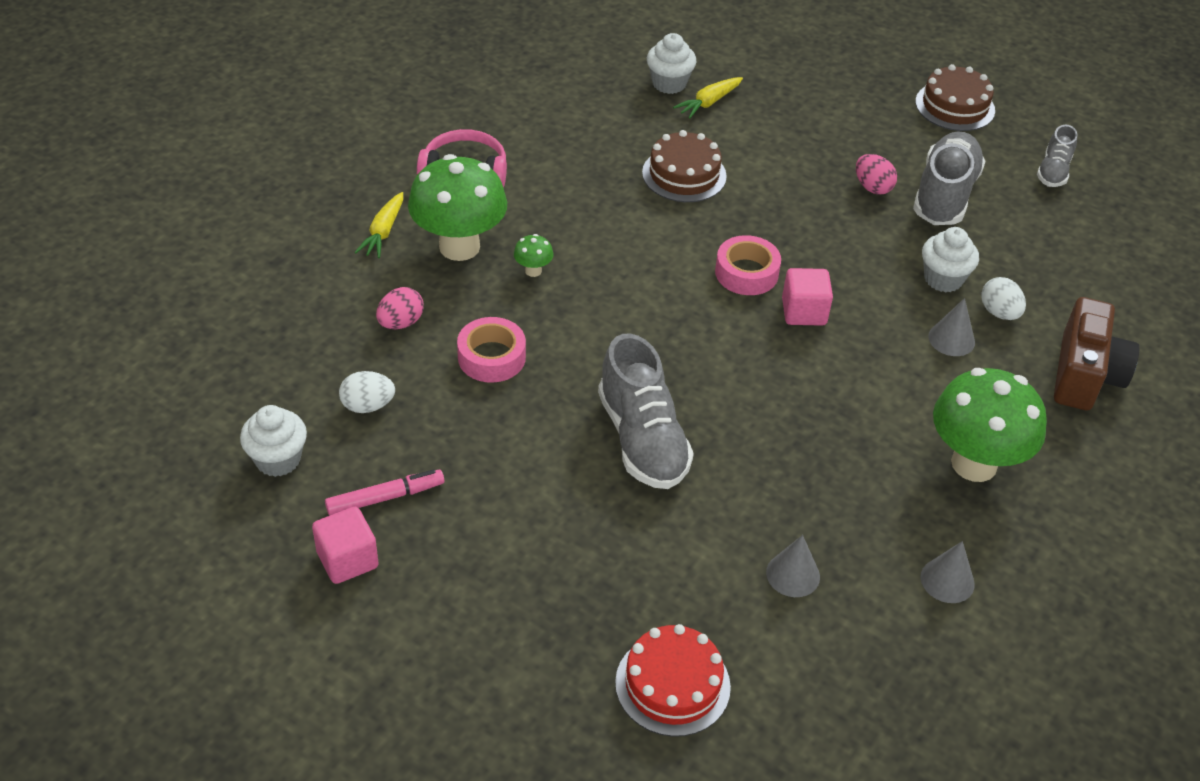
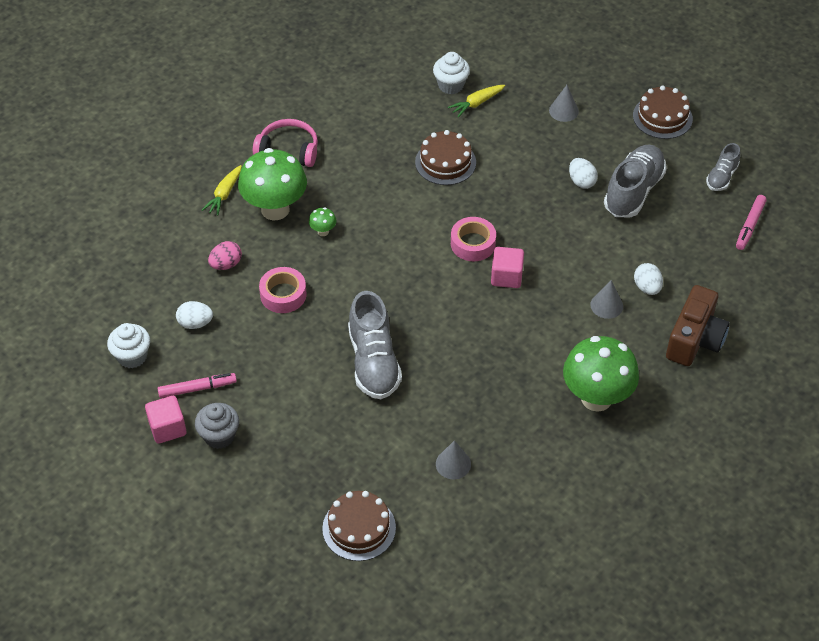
camera: 10 degrees right, 5 degrees up
(430, 564) = (219, 436): none -> grey cupcake
(672, 684) = (359, 528): red cake -> brown cake
(872, 187) = (581, 181): pink egg -> white egg
(943, 279) = (613, 258): white cupcake -> none
(947, 580) = (555, 477): grey cone -> grey cone (563, 111)
(1109, 227) = (750, 226): none -> pink marker

